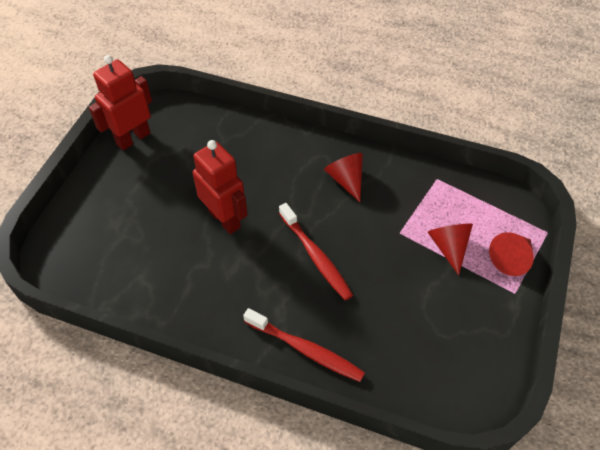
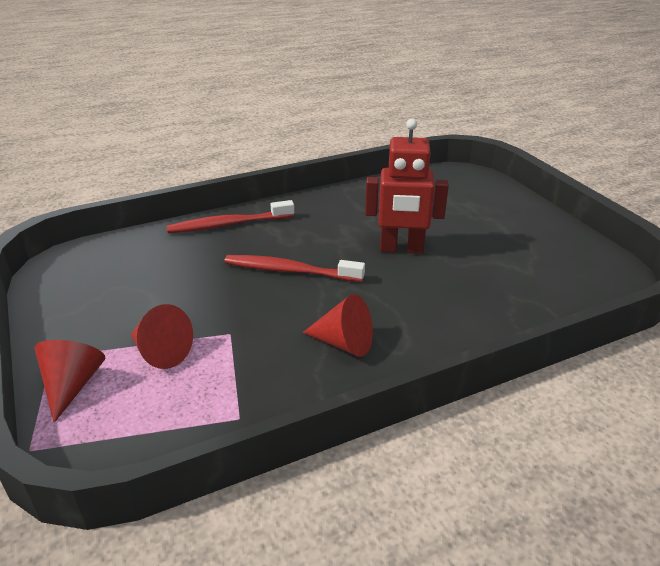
camera: 135 degrees right, 20 degrees down
(133, 138) = (577, 249): red robot -> none

